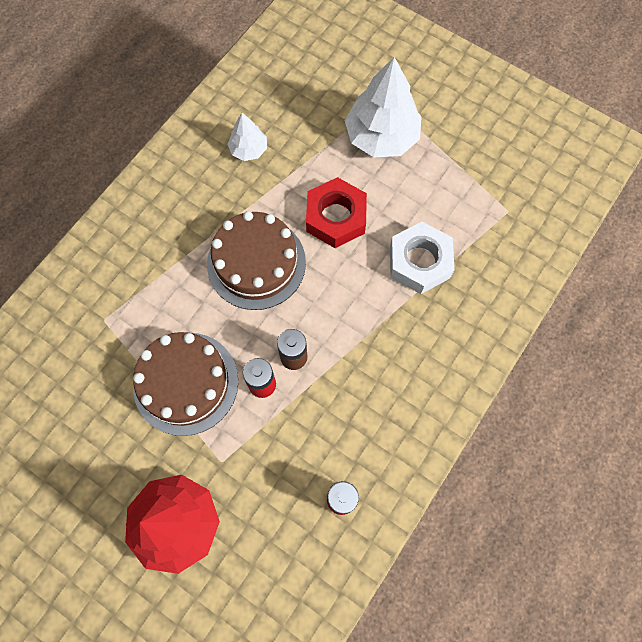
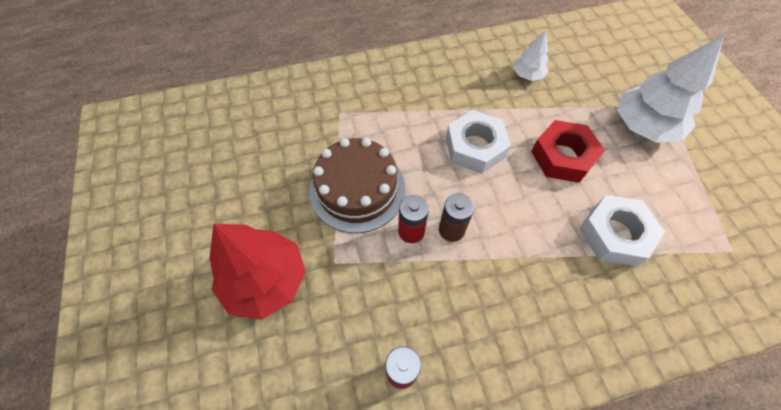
camera: 40 degrees right, 10 degrees down
(256, 263) = (475, 147): brown cake -> white nut

